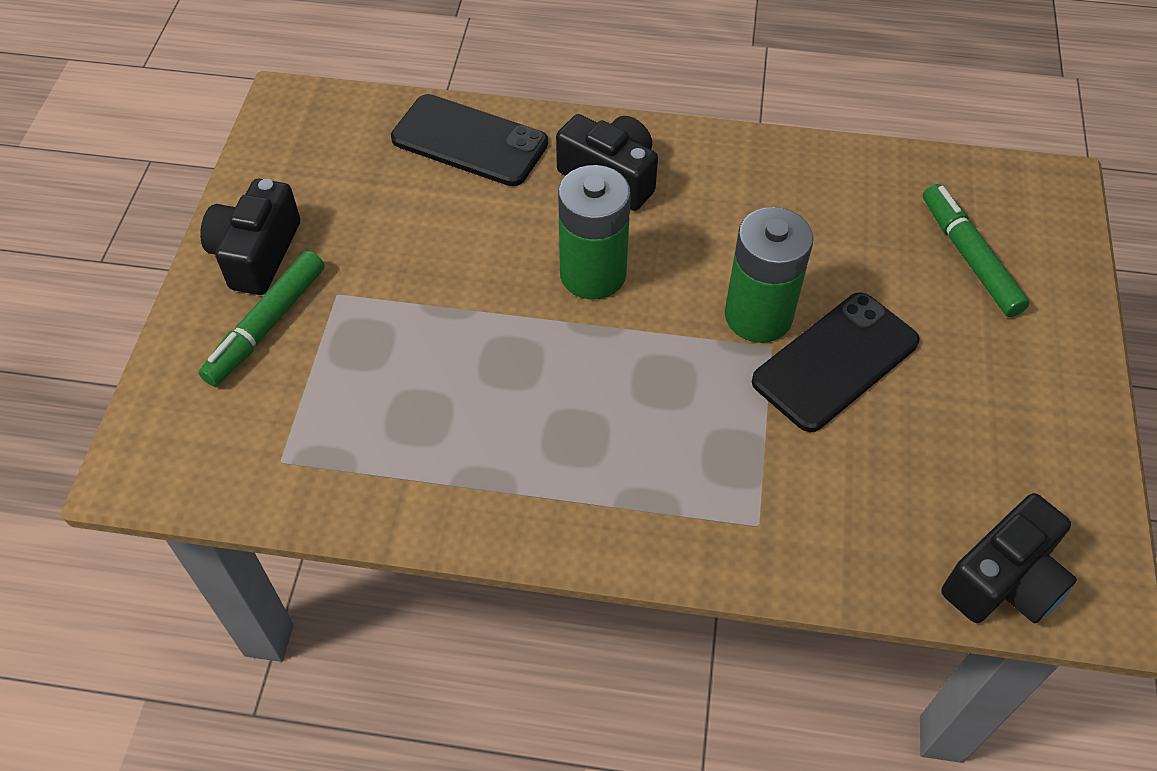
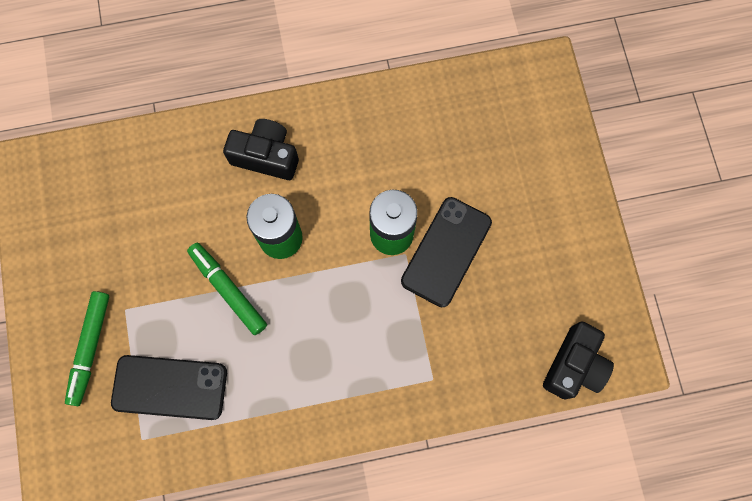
camera: 20 degrees left, 20 degrees up
(256, 254) = (59, 297): black camera -> none
(469, 141) = (162, 158): black phone -> black phone (170, 387)
(969, 257) = (506, 145): green marker -> green marker (228, 290)

